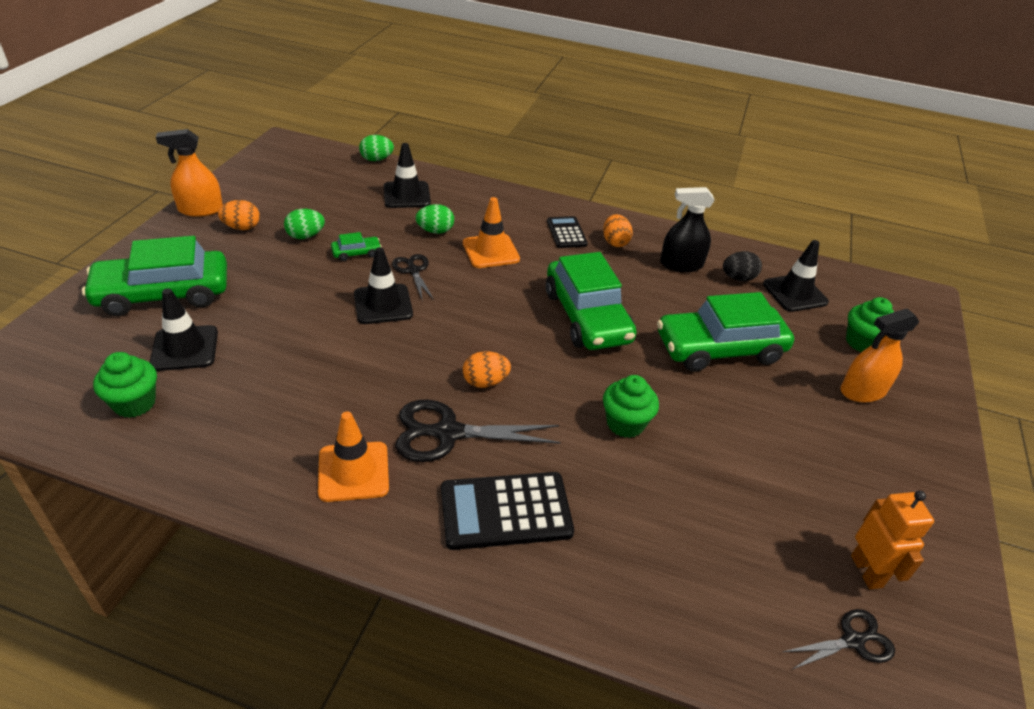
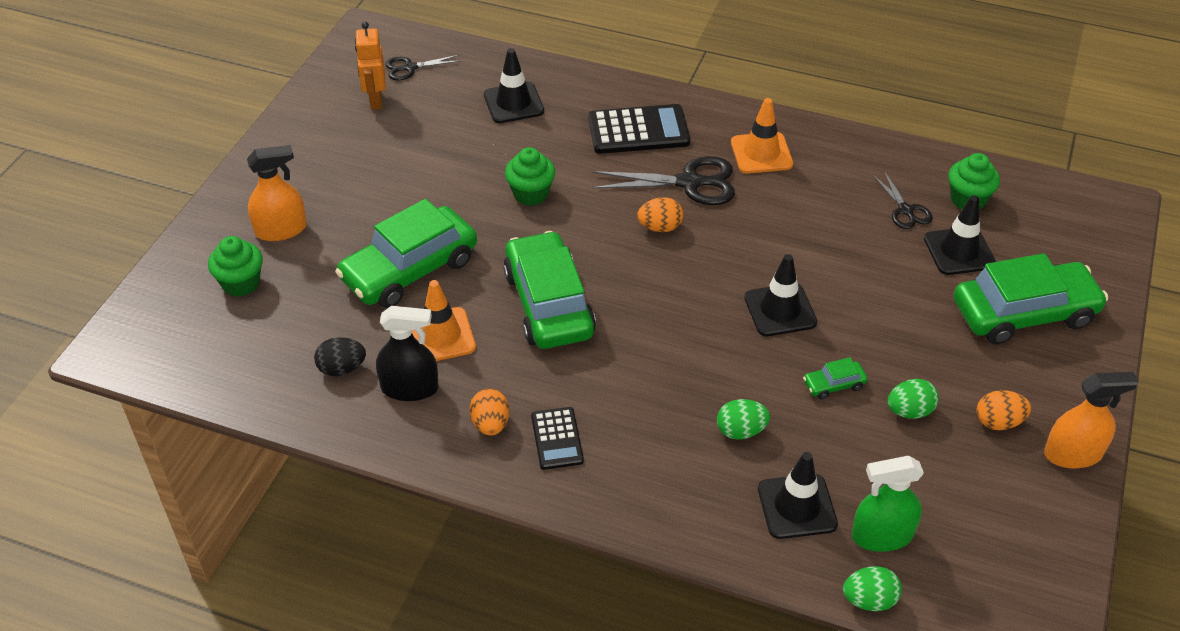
camera: 175 degrees left, 5 degrees up
(357, 181) = (882, 535): none -> green spray bottle
(413, 271) = (756, 360): black scissors -> black scissors (905, 210)
(490, 251) = (662, 397): orange traffic cone -> orange traffic cone (440, 336)
(719, 349) = (410, 270): green car -> green car turned 150 degrees clockwise
(794, 293) = (279, 348): black traffic cone -> black traffic cone (513, 103)

